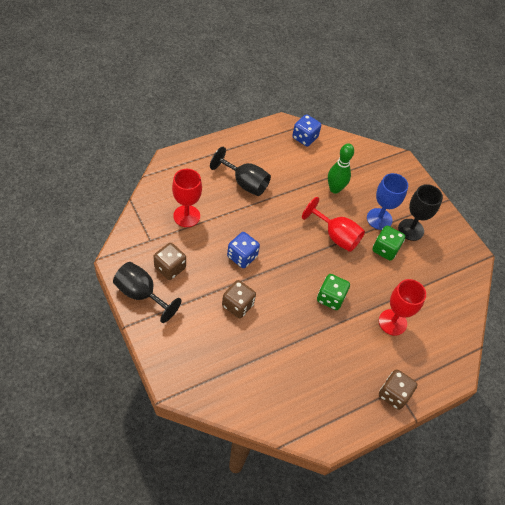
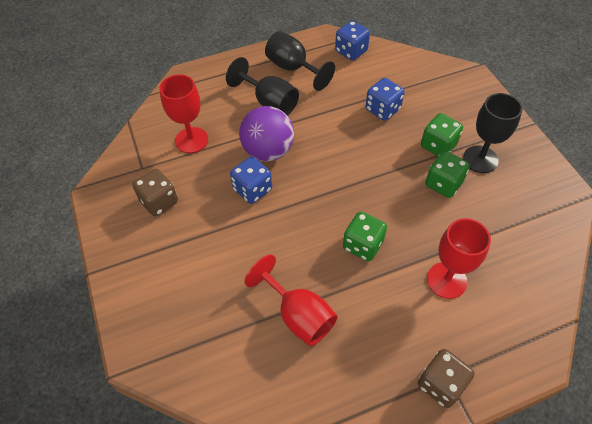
camera: 15 degrees right, 0 degrees up
(141, 294) = (117, 233): black goblet -> black goblet (293, 68)
(237, 305) = (237, 251): brown dice -> none
(249, 225) = (268, 151): none -> purple ball
(335, 189) = (382, 109): green bowling pin -> blue dice
(336, 236) = (378, 166): red goblet -> red goblet (298, 315)
(379, 219) = (438, 145): blue goblet -> green dice

